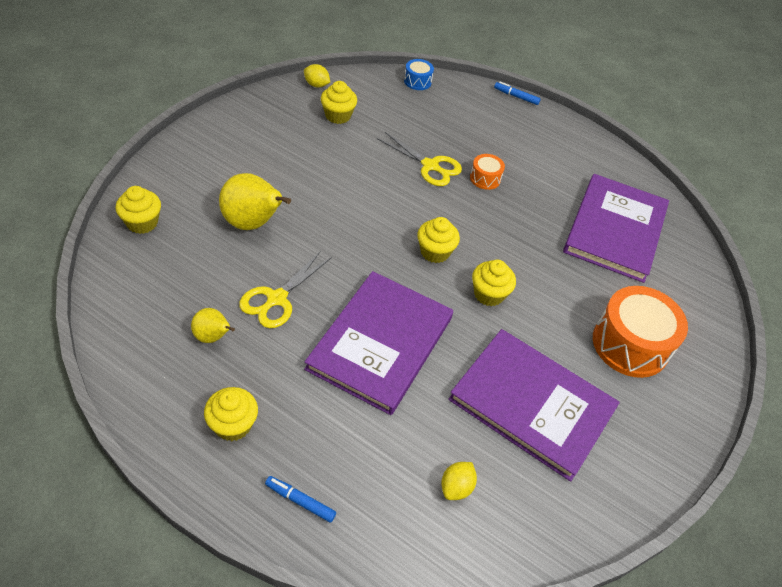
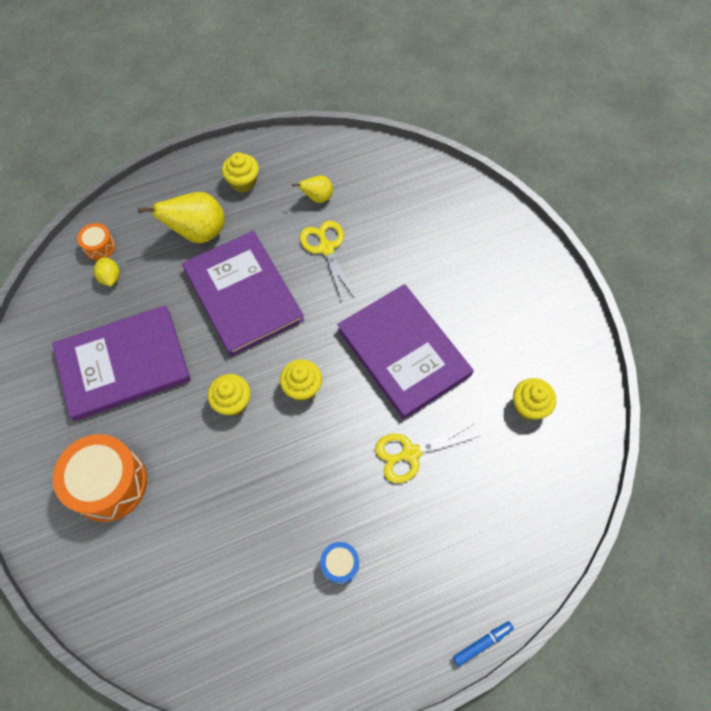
camera: 130 degrees right, 15 degrees up
(142, 223) = (454, 195): yellow cupcake -> none
(252, 223) = (414, 266): yellow pear -> yellow pear (198, 232)
(300, 501) = (169, 193): blue marker -> none
(316, 85) = (591, 412): yellow lemon -> none
(417, 81) = (559, 531): blue drum -> blue drum (340, 564)
(485, 178) = (365, 498): orange drum -> orange drum (99, 246)
(615, 230) = (224, 586): purple book -> purple book (403, 352)

